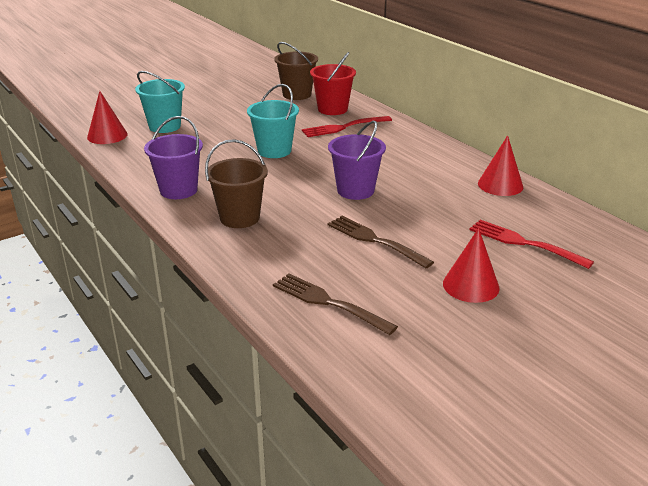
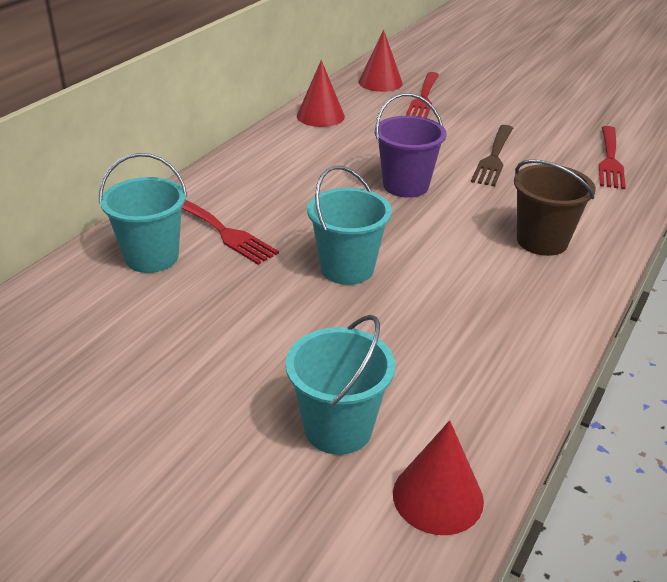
camera: 115 degrees left, 5 degrees up
(178, 190) = (534, 311): purple bucket -> none
(297, 94) = (91, 312): brown bucket -> none
(329, 302) = (610, 160): brown fork -> red fork
(332, 109) = (152, 257): red bucket -> turquoise bucket
(471, 285) = (511, 111): red cone -> red cone (380, 82)

